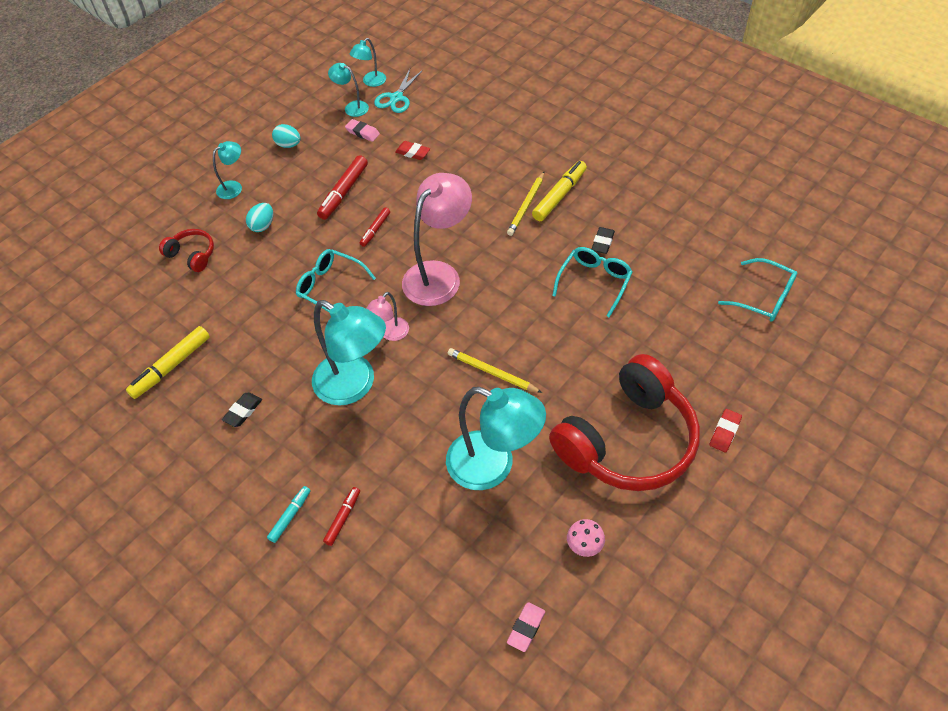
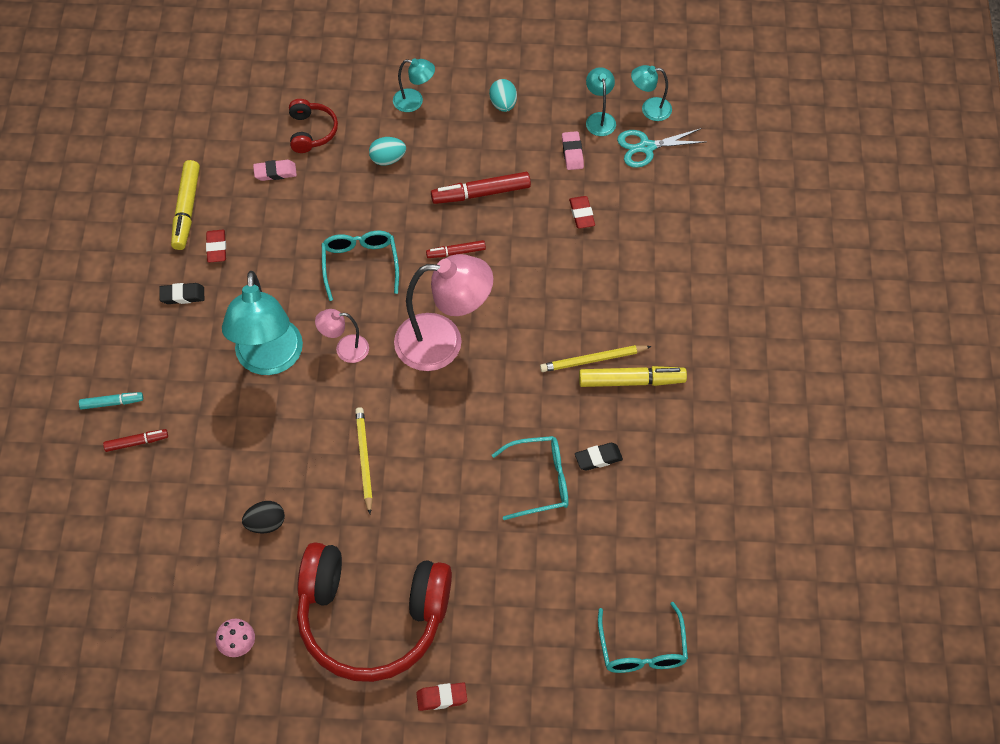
camera: 50 degrees right, 5 degrees up
(171, 366) = (186, 209): yellow marker -> yellow marker turned 90 degrees counterclockwise
(225, 366) = (216, 248): none -> red eraser
(493, 466) = (265, 524): turquoise lamp -> black egg
(526, 628) = (131, 645): pink eraser -> pink eraser (275, 172)

